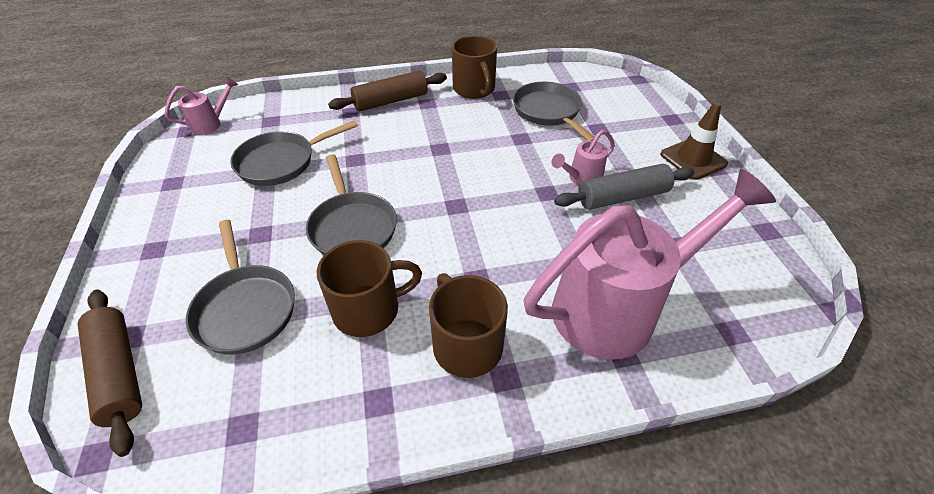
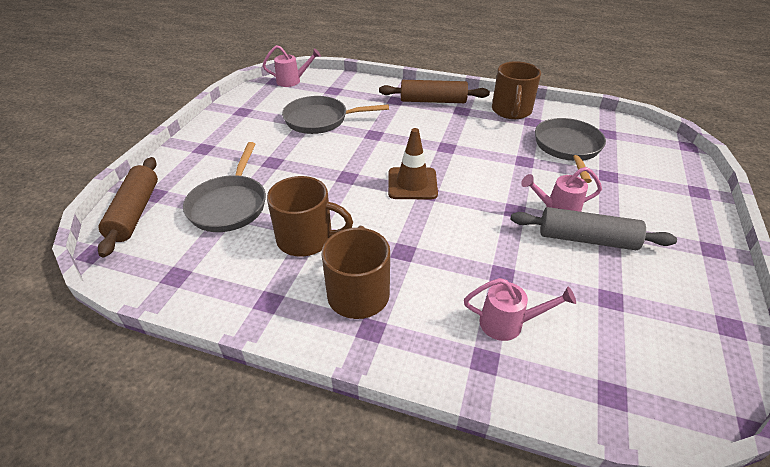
camera: 30 degrees right, 5 degrees down
(352, 227) = (337, 179): grey pan -> none
(617, 308) = (508, 323): pink watering can -> pink watering can, size x0.42
(693, 159) = (693, 233): brown traffic cone -> brown traffic cone (412, 184)

